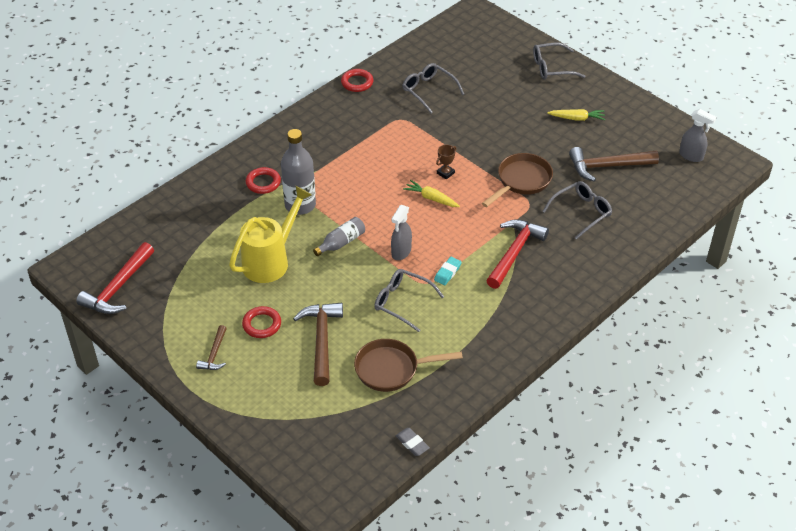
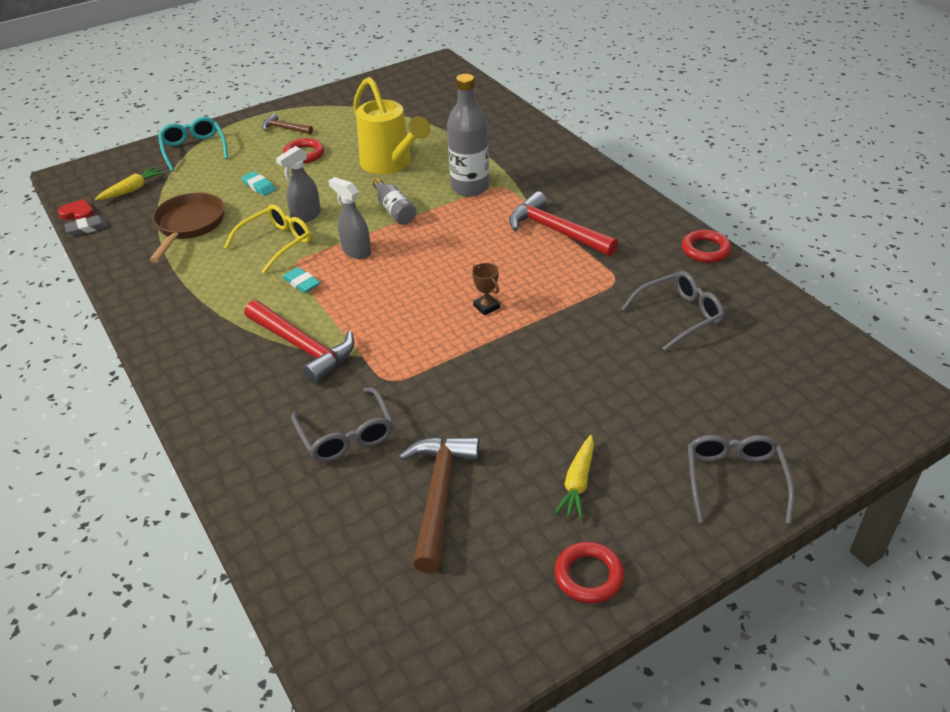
camera: 105 degrees right, 5 degrees down
(118, 288) = (398, 85): red hammer -> red hammer (556, 231)
(263, 183) = (517, 166): red ring -> red ring (588, 576)
(263, 414) = (194, 149): none -> turquoise glasses
(321, 340) = (259, 186): brown hammer -> turquoise eraser
(391, 462) = (78, 213): none -> red heart
(403, 303) = (276, 243): grey glasses -> yellow glasses
(431, 198) = (440, 287): yellow carrot -> yellow carrot (132, 189)
(521, 181) = (442, 380): brown pan -> none
(691, 156) = (423, 641): grey spray bottle -> grey spray bottle (306, 216)

